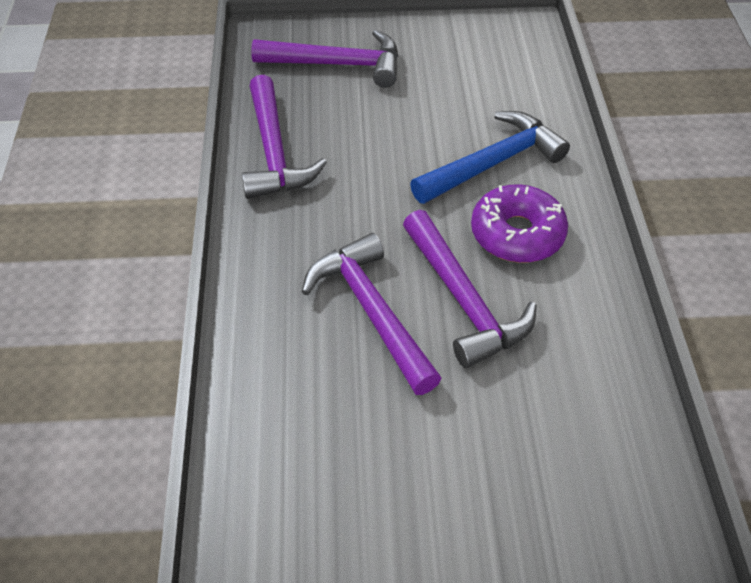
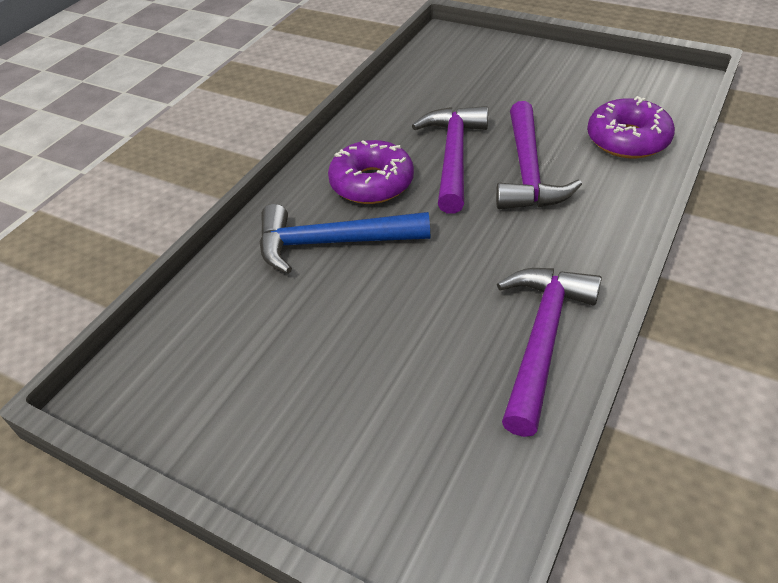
camera: 145 degrees left, 5 degrees down
(280, 409) = (627, 140): none -> purple donut
(338, 64) = (389, 442): purple hammer -> none

